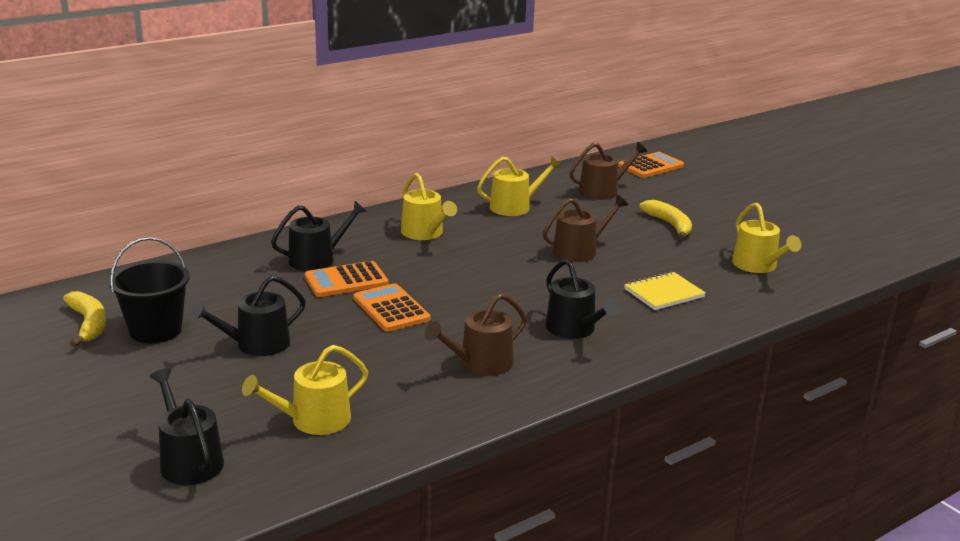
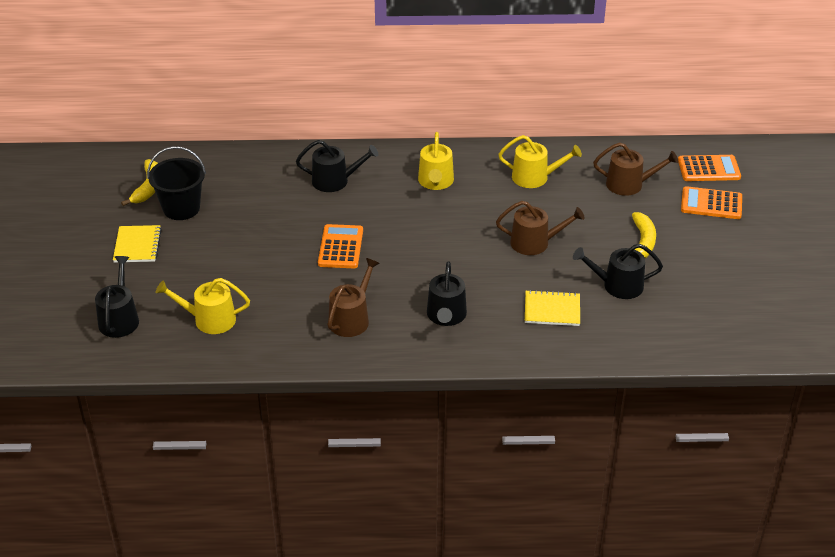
camera: 35 degrees right, 15 degrees up
(133, 380) = (137, 245): none -> yellow notebook
(256, 344) = (229, 245): black watering can -> black watering can (618, 285)
(346, 280) = (335, 209): orange calculator -> orange calculator (711, 204)
(480, 364) = (351, 319): brown watering can -> brown watering can turned 120 degrees clockwise
(758, 266) = (664, 313): yellow watering can -> none

